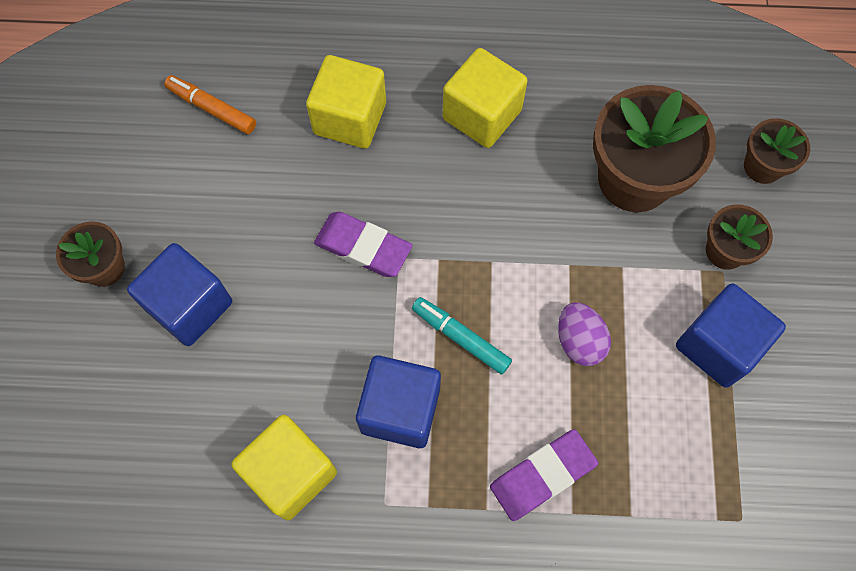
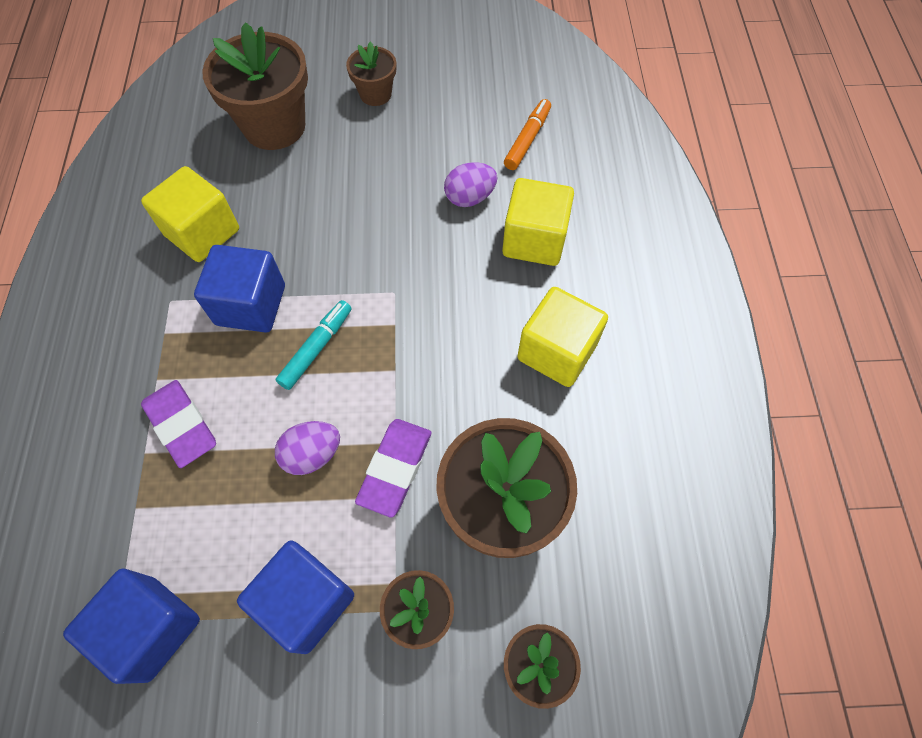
camera: 85 degrees right, 5 degrees down
(133, 391) = (274, 126): none -> brown flower pot
(190, 306) = (345, 150): blue cube -> blue cube (151, 628)
(284, 174) = (470, 198): none -> purple egg
(363, 247) = (403, 263): purple eraser -> purple eraser (395, 468)

